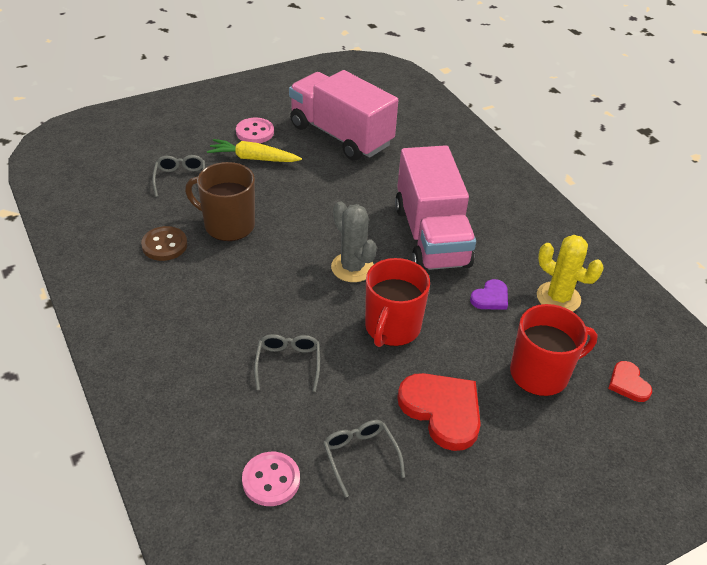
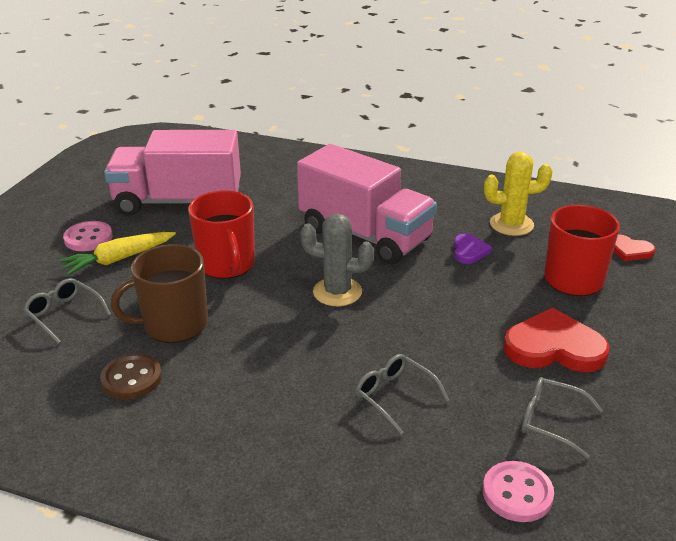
camera: 40 degrees left, 10 degrees down
(392, 327) = (433, 315): red mug -> red mug (227, 264)

